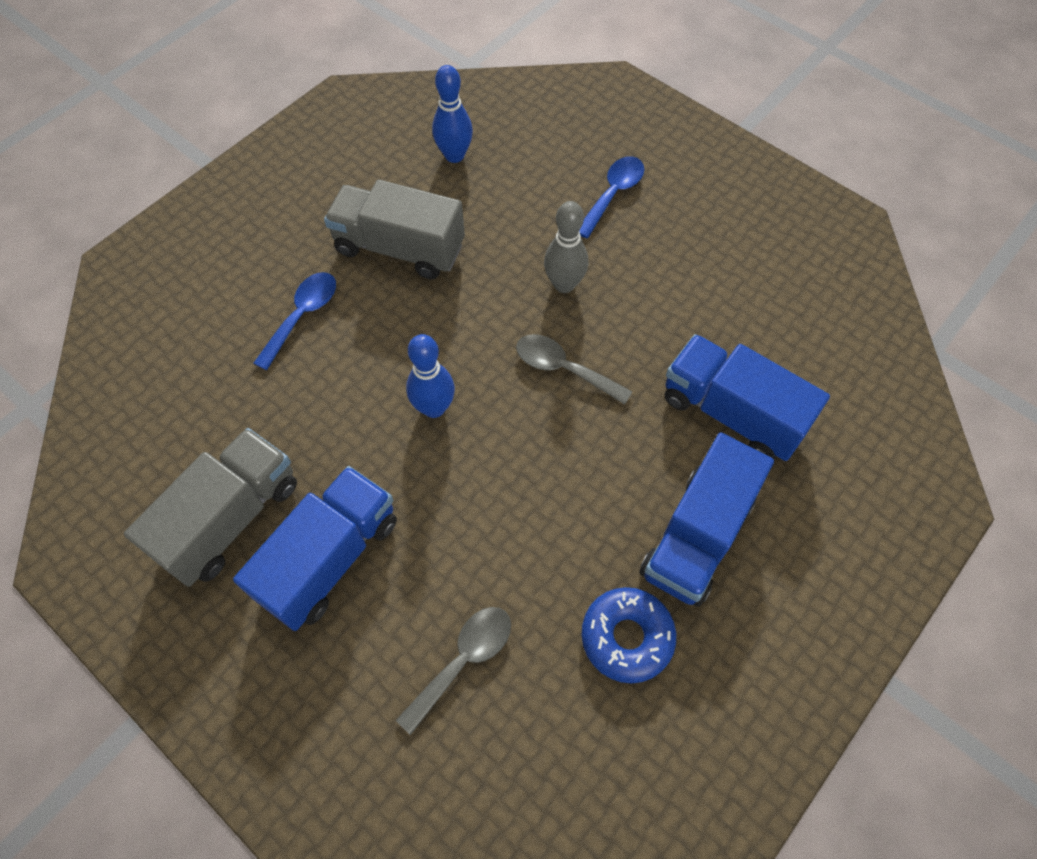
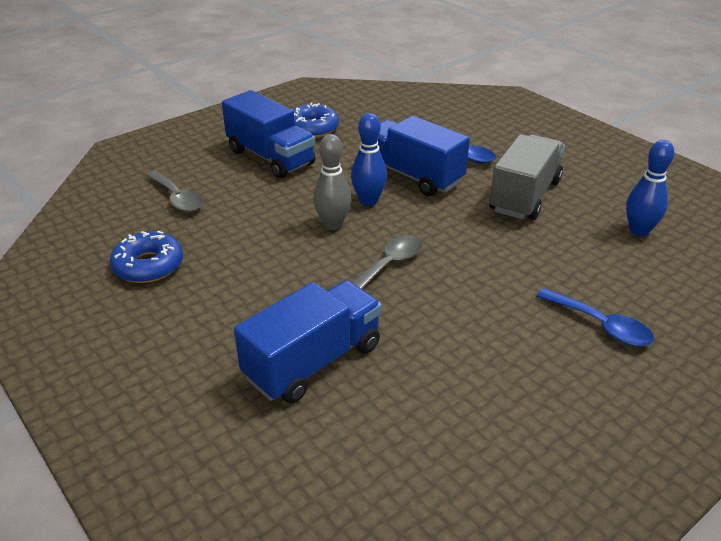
camera: 100 degrees right, 25 degrees down
(230, 519) = (312, 128): grey truck -> blue donut
(564, 284) = (481, 277): grey bowling pin -> grey bowling pin (333, 224)
(697, 536) = (205, 315): blue truck -> blue truck (413, 176)

